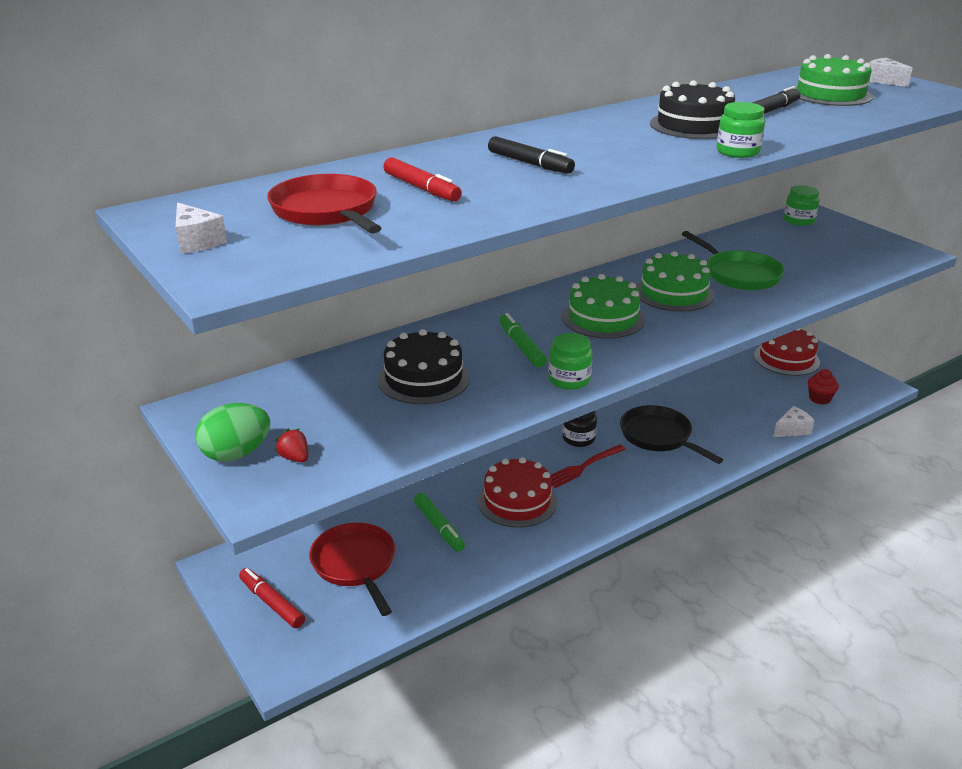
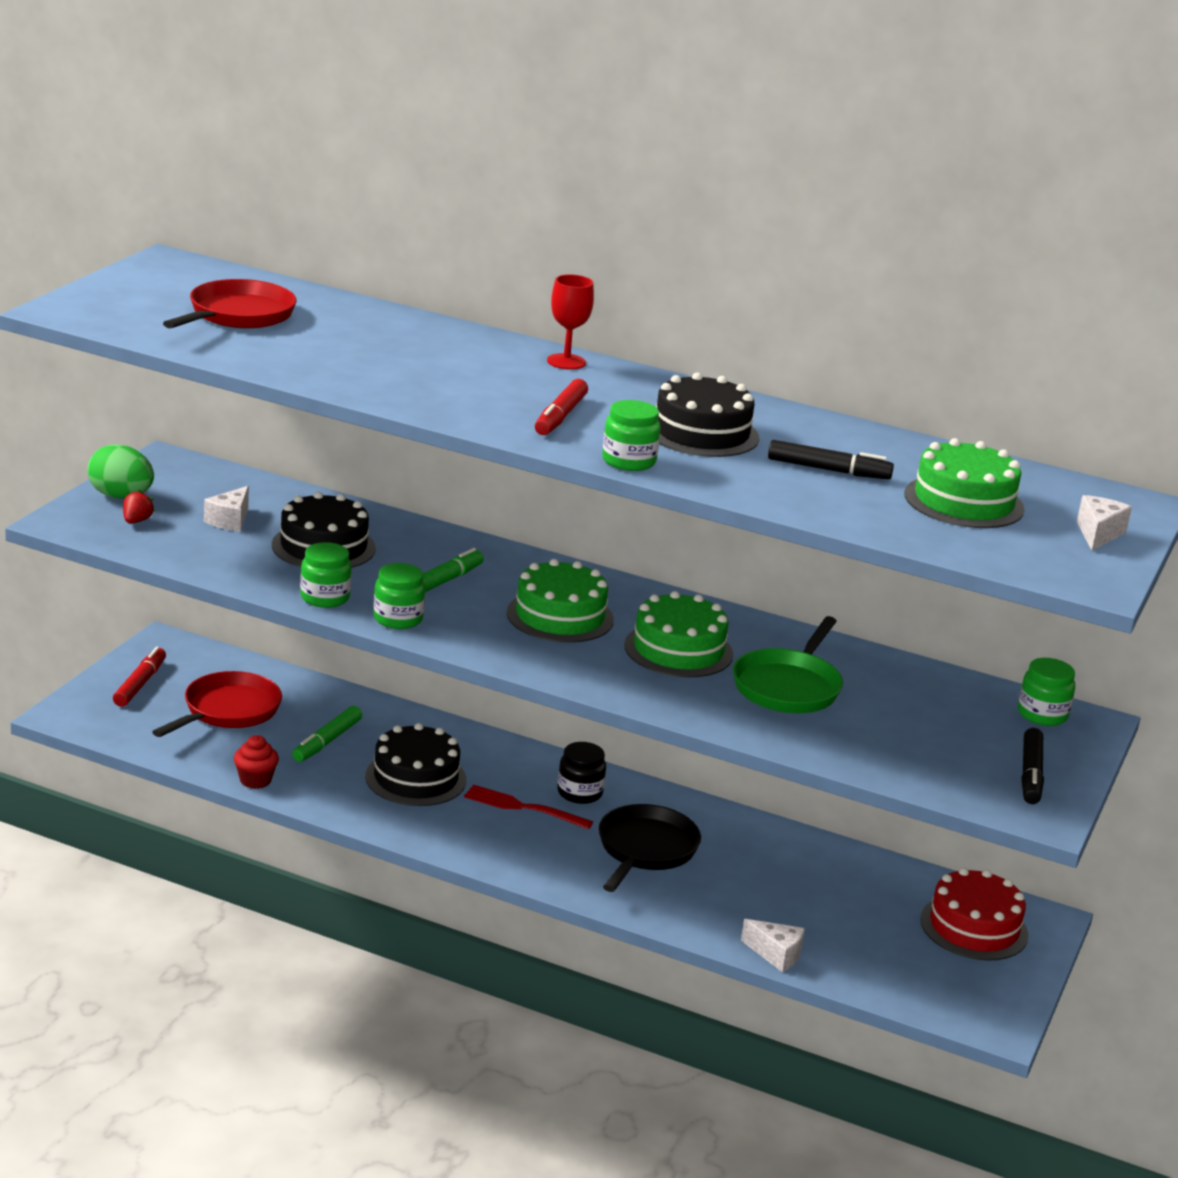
camera: 55 degrees right, 5 degrees down
(197, 241) = (127, 287): white cheese -> white cheese (230, 520)
(421, 188) = (335, 339): red marker -> red marker (560, 417)
(513, 402) = (325, 597): none -> green jar
(517, 501) = (416, 778): red cake -> black cake
(530, 164) = (460, 371): black marker -> black marker (1030, 775)
(536, 132) = (566, 362): none -> red goblet
(819, 399) = (889, 970): red cupcake -> red cupcake (255, 780)

